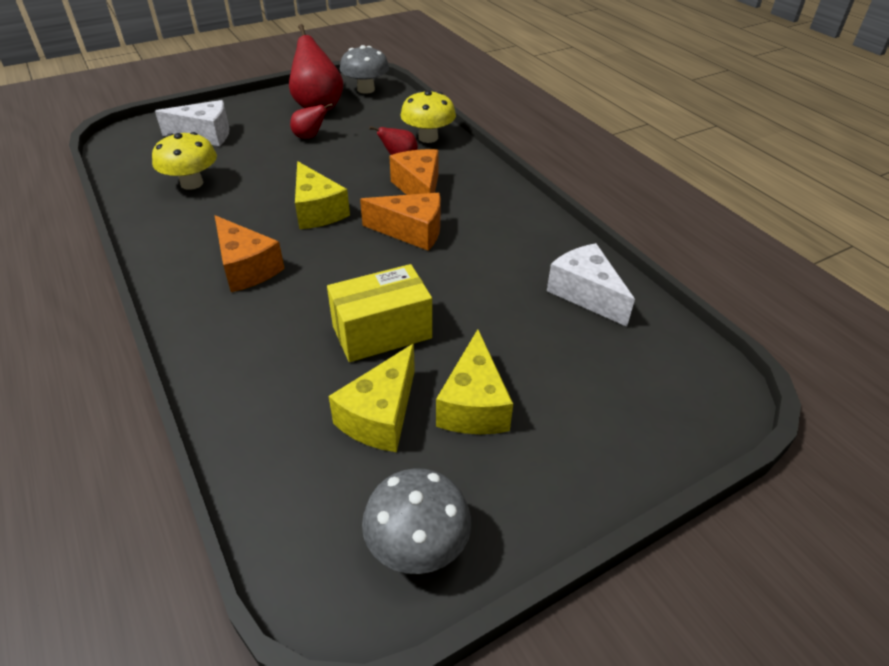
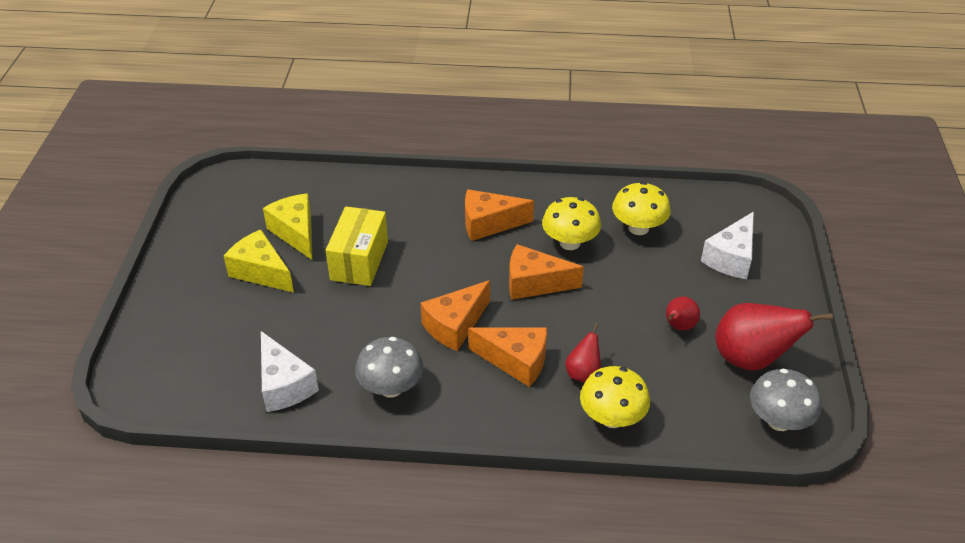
camera: 125 degrees right, 0 degrees up
(242, 211) = (570, 243): none -> yellow mushroom
(317, 211) = (534, 283): yellow cheese -> orange cheese
(417, 545) = (211, 213): grey mushroom -> grey mushroom (391, 388)
(585, 294) = (284, 385): white cheese -> white cheese turned 60 degrees clockwise

